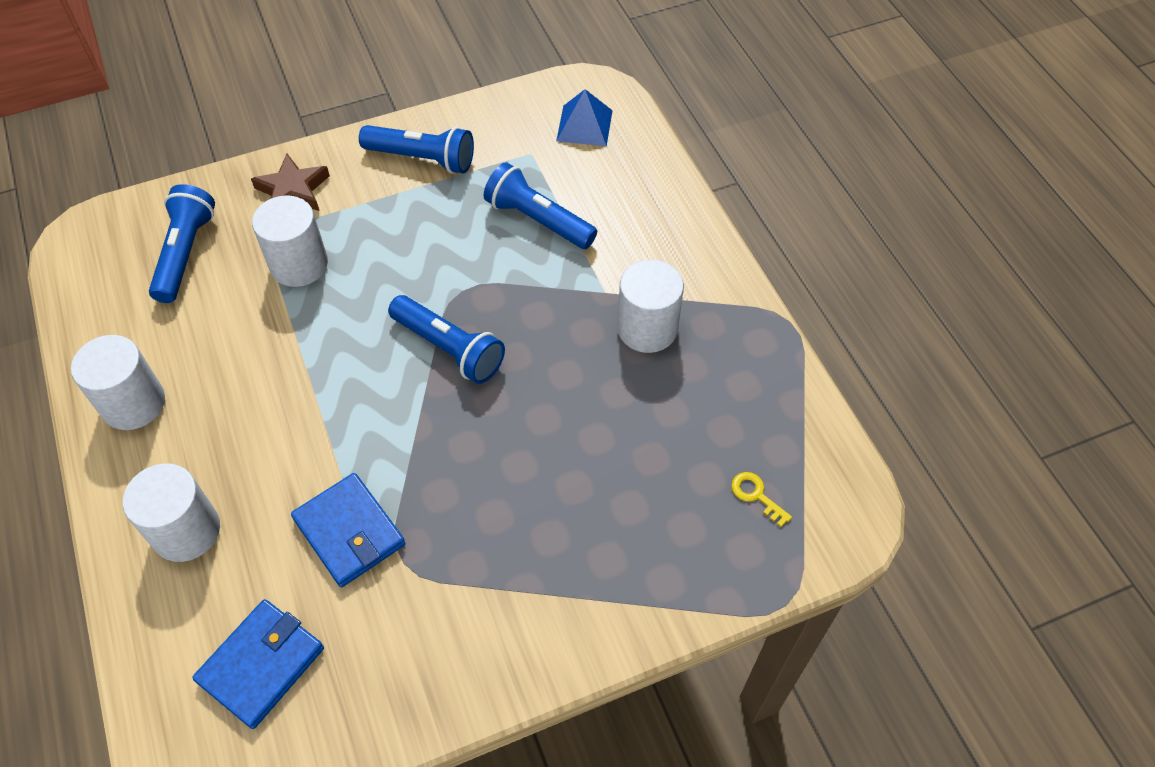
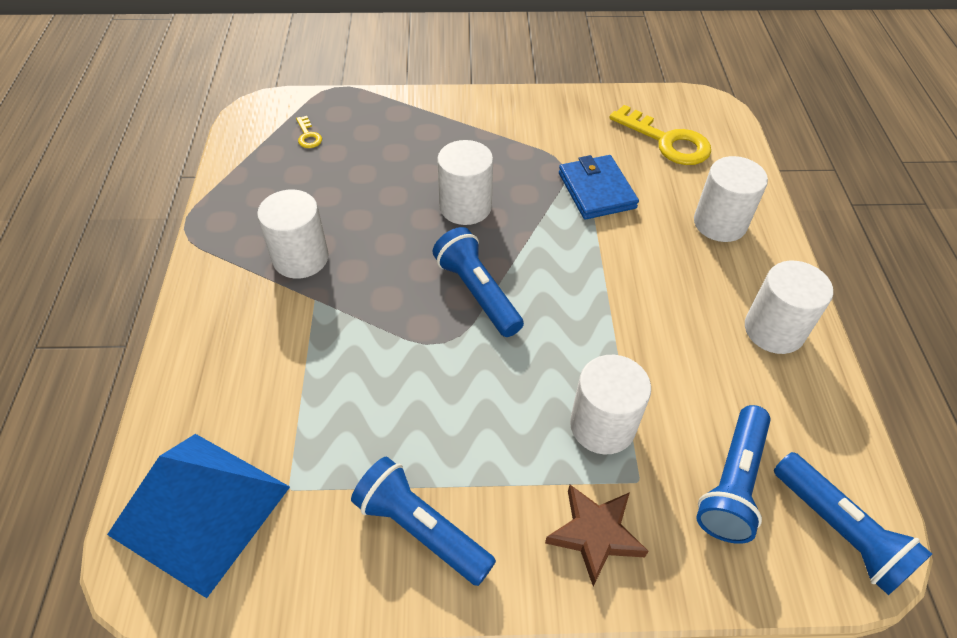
camera: 160 degrees left, 5 degrees down
(261, 665) = (667, 141): blue wallet -> yellow key
(504, 451) = (465, 207): none -> white cylinder
(538, 220) = (331, 395): blue flashlight -> blue flashlight (840, 531)
(584, 125) = (200, 510): blue pyramid -> blue pyramid, size x1.87

